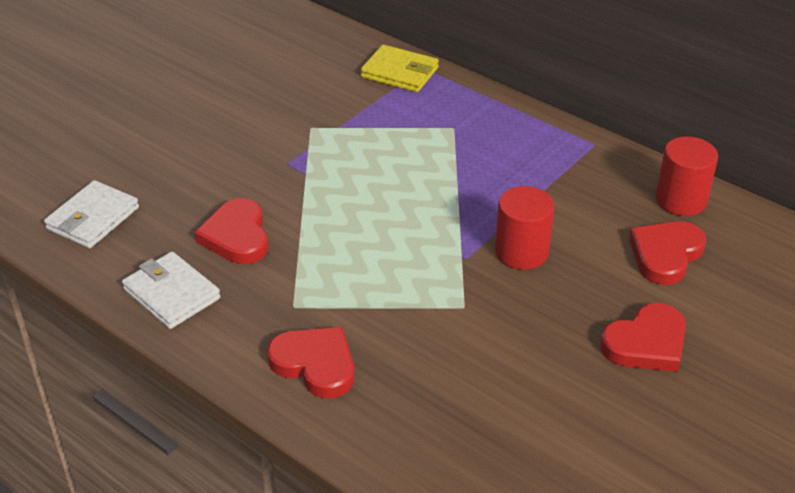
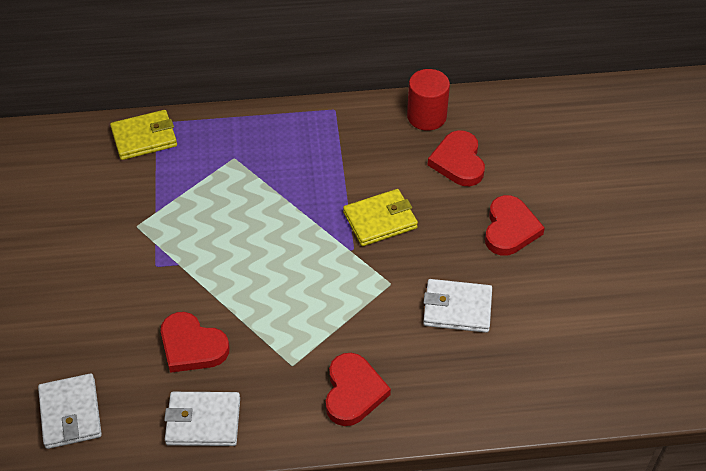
camera: 45 degrees left, 10 degrees up
(315, 364) = (353, 392): red heart -> red heart turned 105 degrees clockwise
(500, 370) = (457, 308): none -> white wallet
(521, 252) = (380, 220): red cylinder -> yellow wallet

